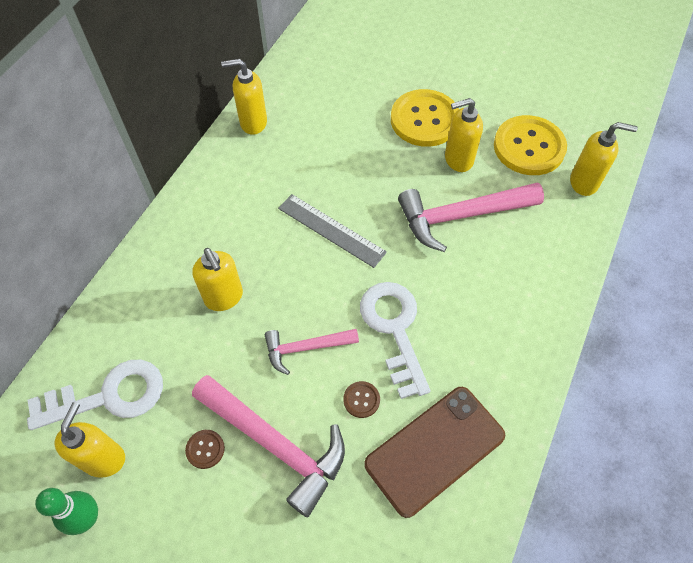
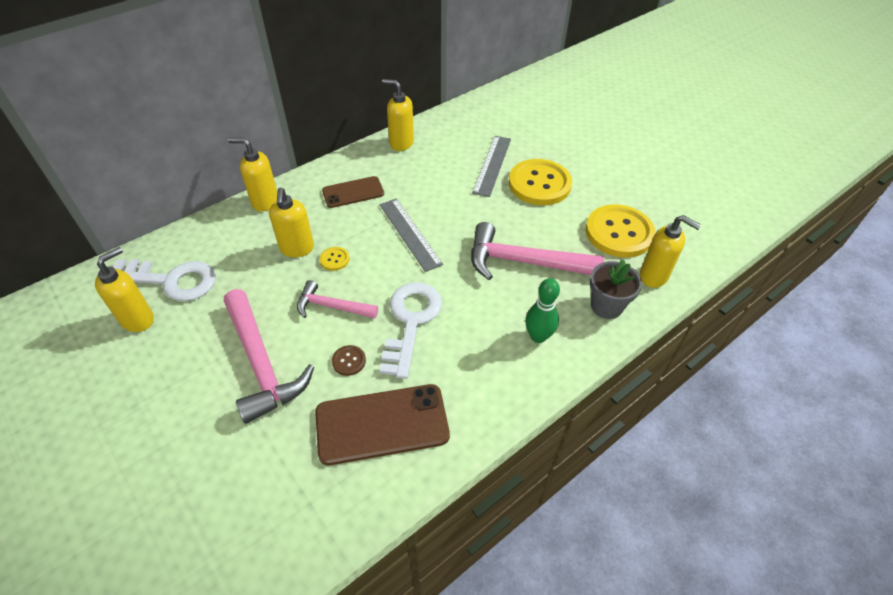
camera: 25 degrees right, 10 degrees down
(87, 518) = (98, 353): green bowling pin -> green bowling pin (538, 336)
(205, 449) = (209, 344): brown button -> none
(240, 204) = (353, 192): none -> brown phone
(272, 293) = (334, 259): none -> yellow button
(365, 115) = (492, 165): none -> grey ruler
(458, 159) = (549, 221): yellow soap dispenser -> yellow soap dispenser (265, 202)
(561, 232) = (606, 306): none -> grey flower pot

